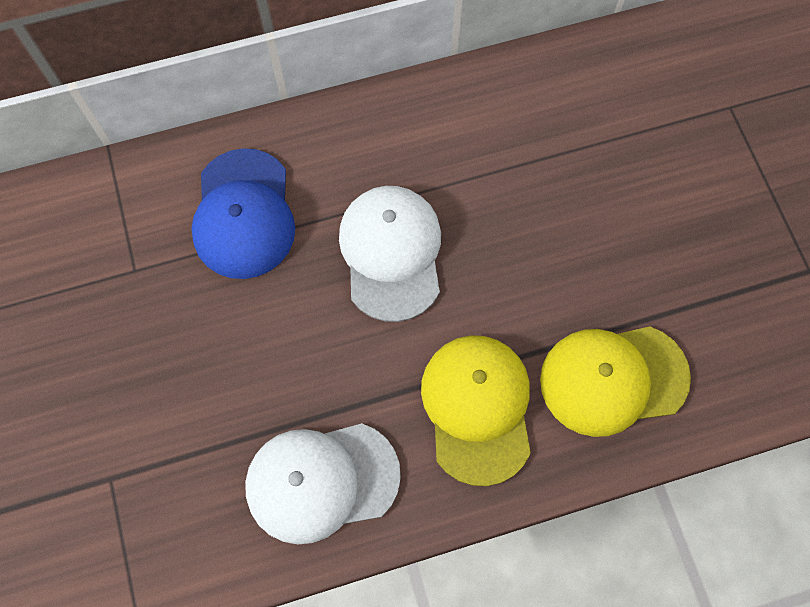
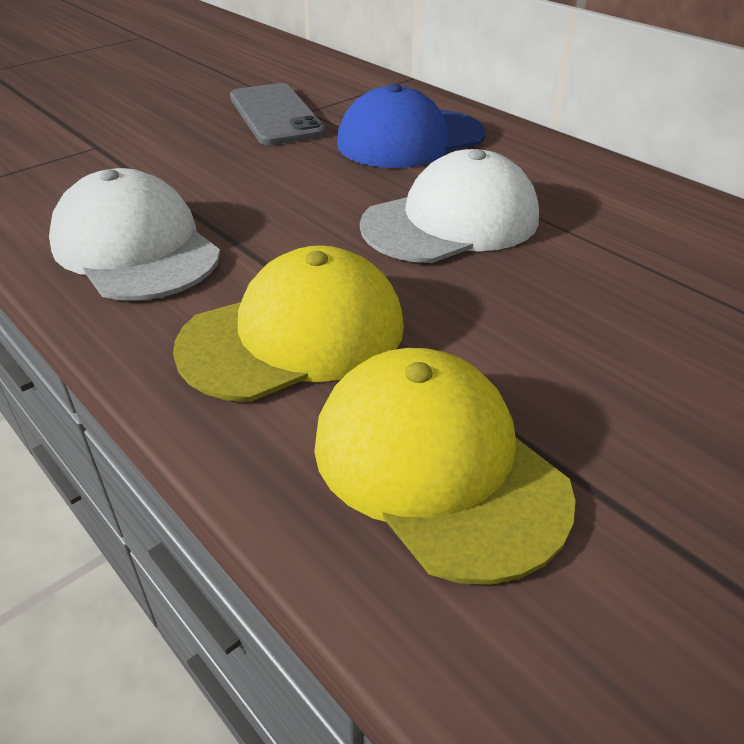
camera: 65 degrees right, 30 degrees down
(128, 301) = (276, 115): none -> grey phone

